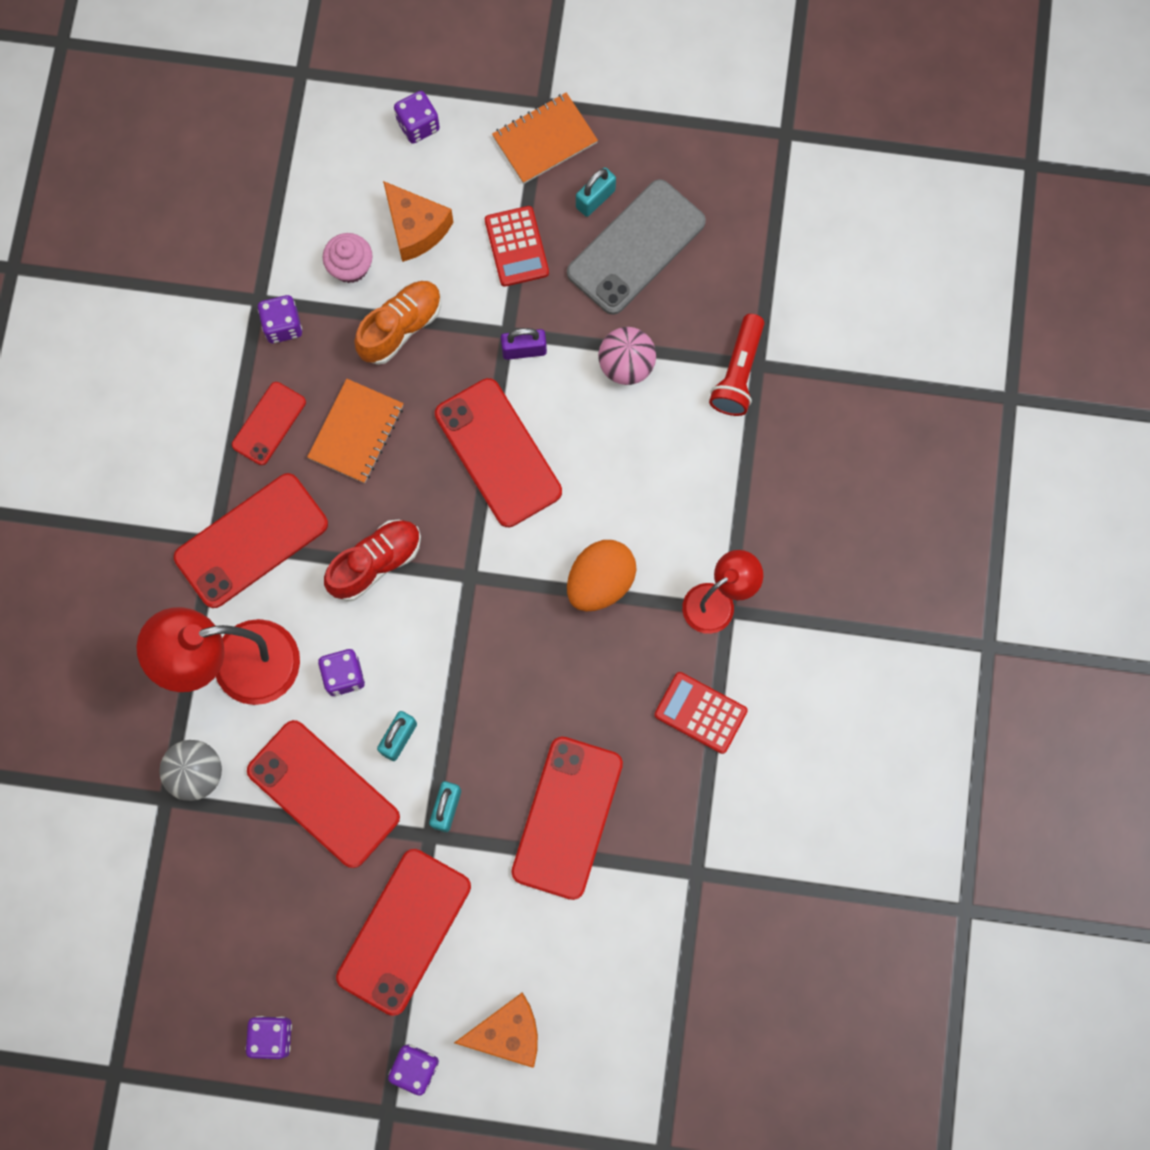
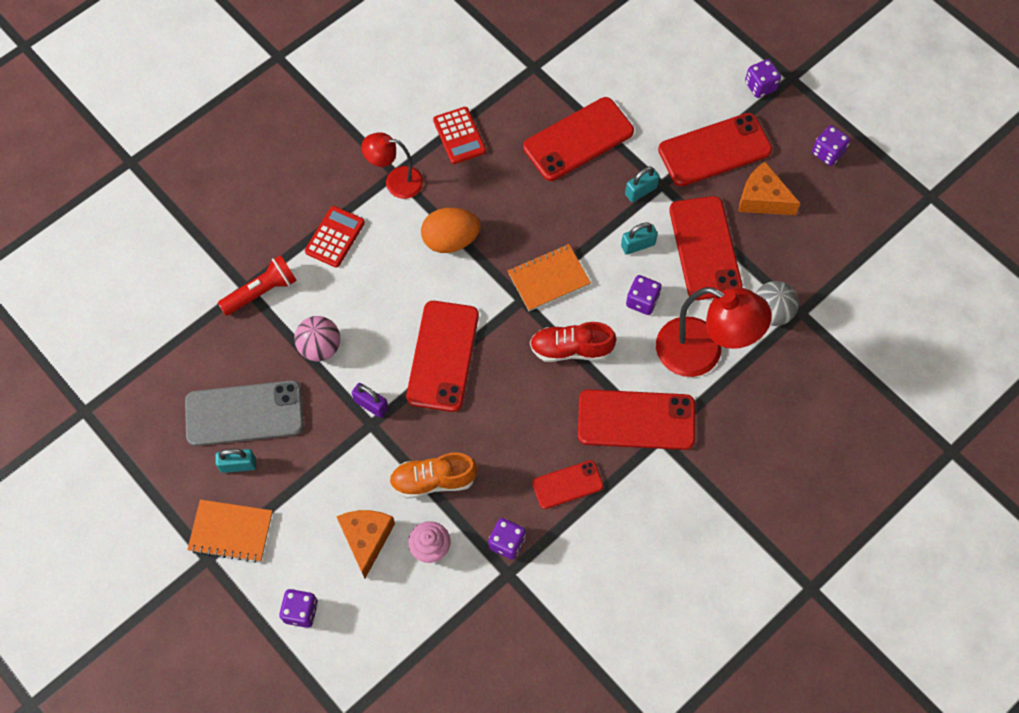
camera: 140 degrees left, 10 degrees down
(356, 432) = (517, 436): orange notebook -> orange notebook (548, 278)
(508, 1032) = (697, 68): orange cheese -> orange cheese (762, 199)
(516, 247) = (315, 474): red calculator -> red calculator (335, 237)

